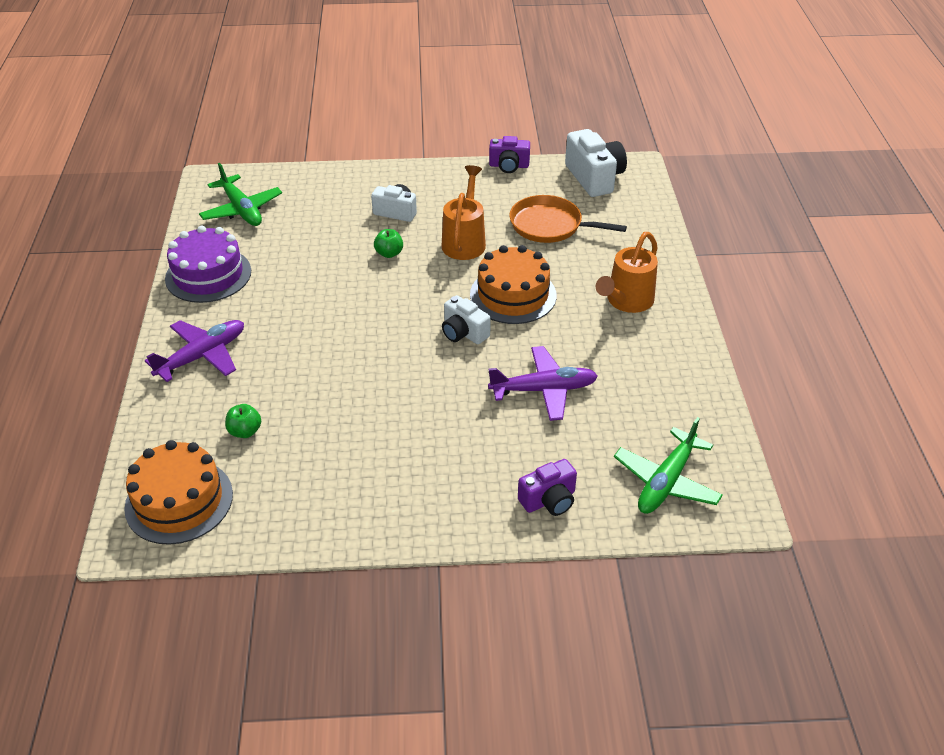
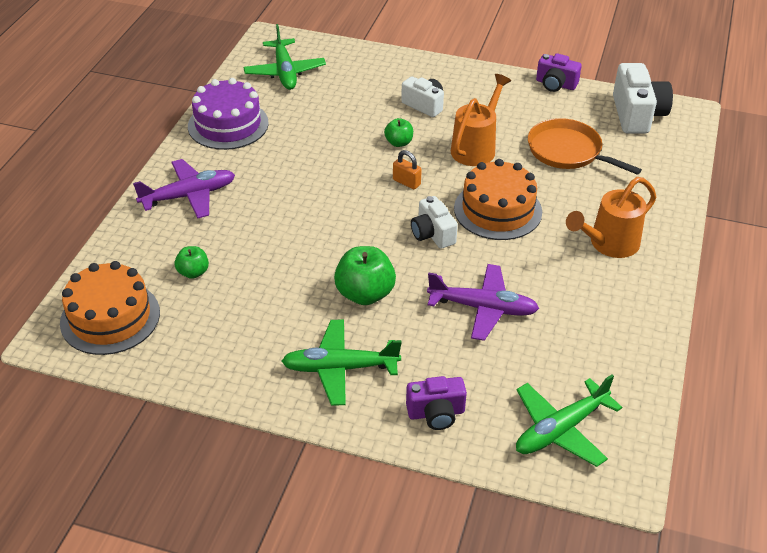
camera: 20 degrees right, 0 degrees up
(415, 289) = (406, 182): none -> orange padlock
(427, 406) = (365, 294): none -> green apple
(438, 484) = (340, 368): none -> green plane

